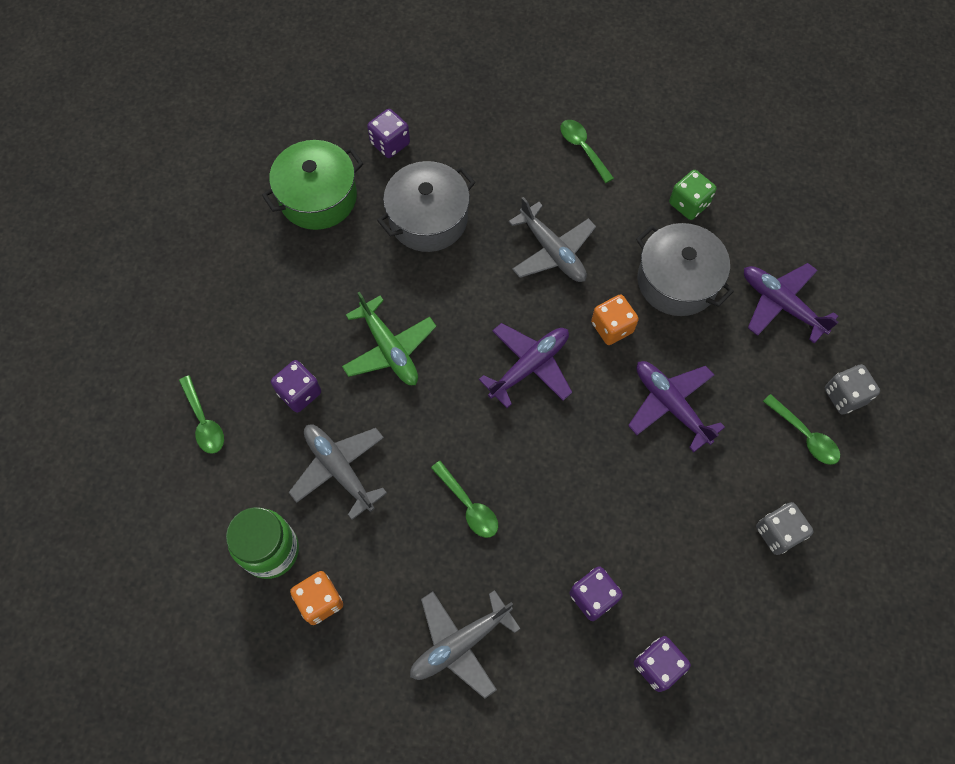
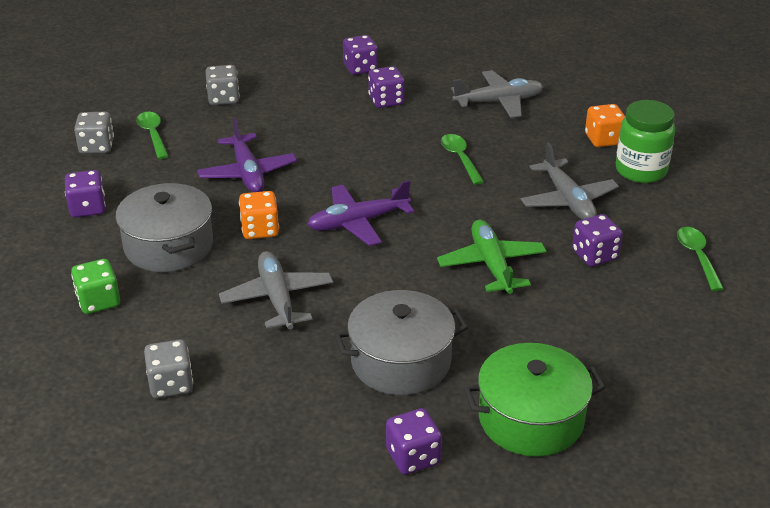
camera: 160 degrees left, 30 degrees down
(582, 148) = (171, 384): green spoon -> grey dice
(781, 304) = (87, 208): purple plane -> purple dice

